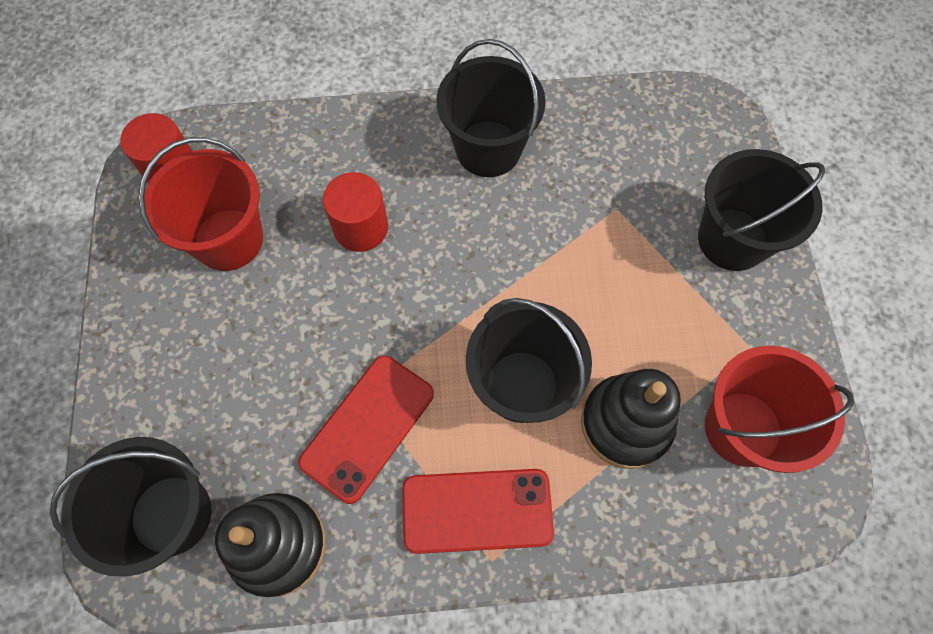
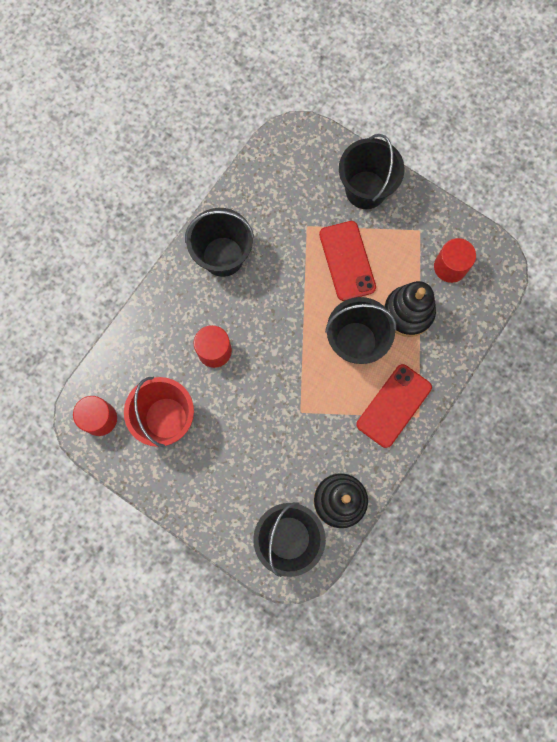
camera: 50 degrees left, 10 degrees up
(368, 428) = (319, 423): red phone -> red phone (347, 261)
(742, 428) = (450, 267): red bucket -> red cylinder

